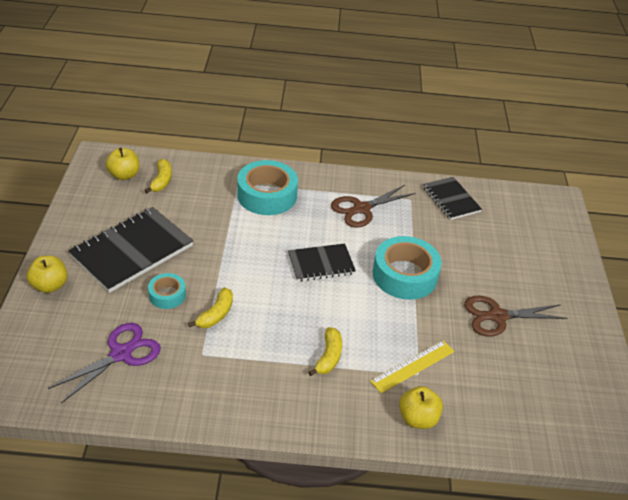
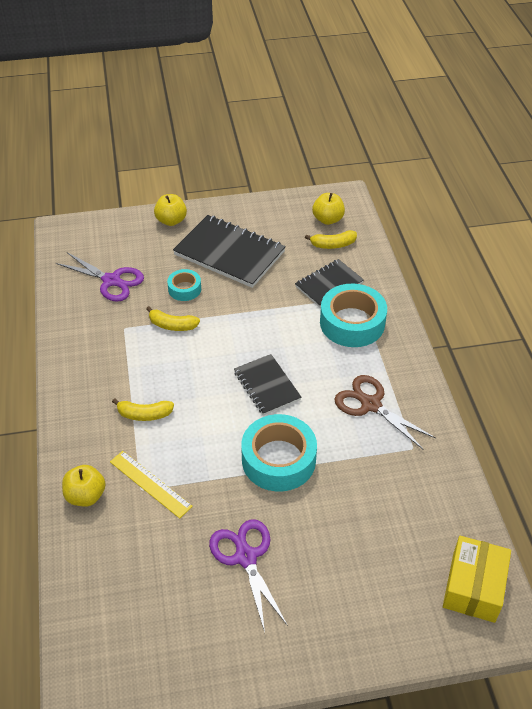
camera: 80 degrees right, 5 degrees up
(451, 200) = (434, 490): black notebook -> black notebook (329, 284)
(497, 316) = (246, 557): brown scissors -> purple scissors
(532, 205) = (473, 587): none -> yellow box

